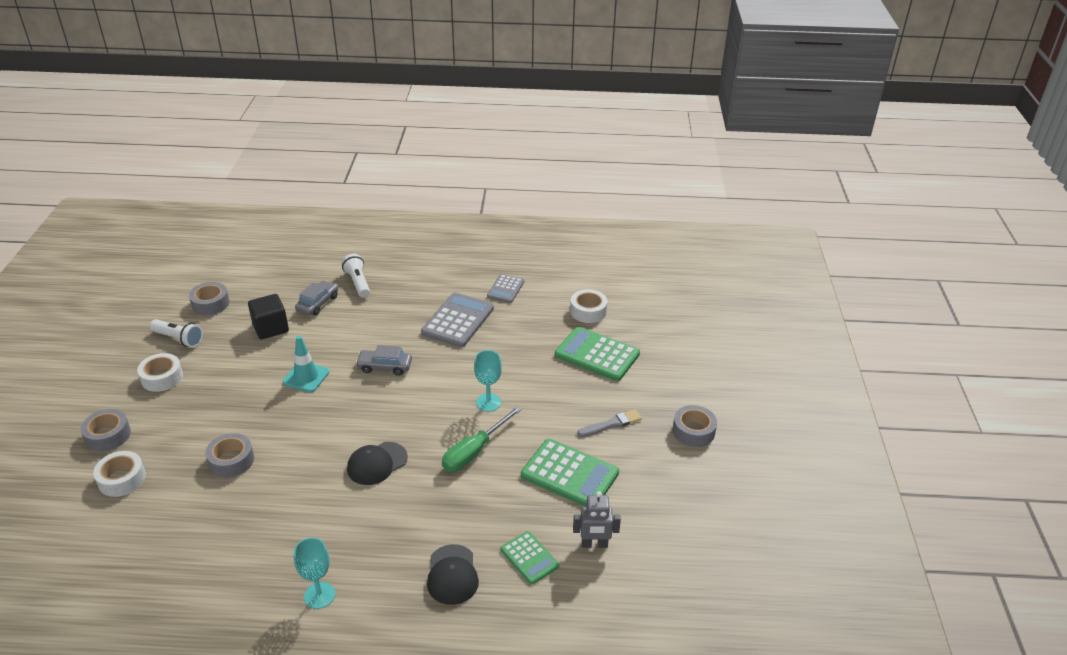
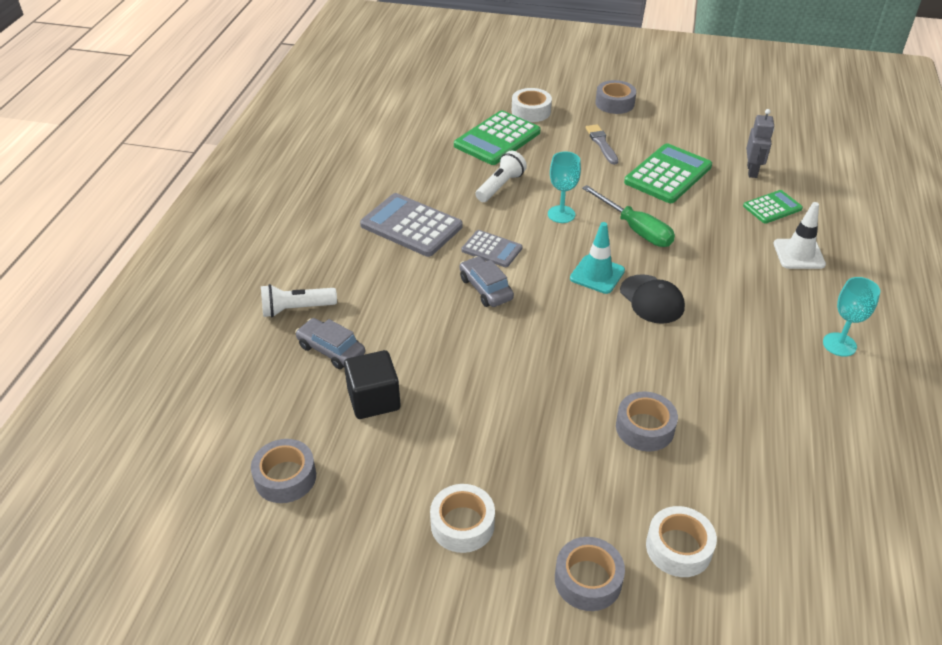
camera: 80 degrees left, 5 degrees up
(178, 339) = (369, 512): white flashlight -> white flashlight (500, 186)
(306, 377) = (492, 360): turquoise traffic cone -> turquoise traffic cone (597, 274)
(385, 367) = (485, 289): grey car -> grey car turned 135 degrees clockwise
(452, 575) = (798, 254): black cap -> white traffic cone
(505, 289) = (361, 186): grey calculator -> grey calculator (491, 249)
(588, 311) = (423, 135): white tape -> white tape (531, 111)

